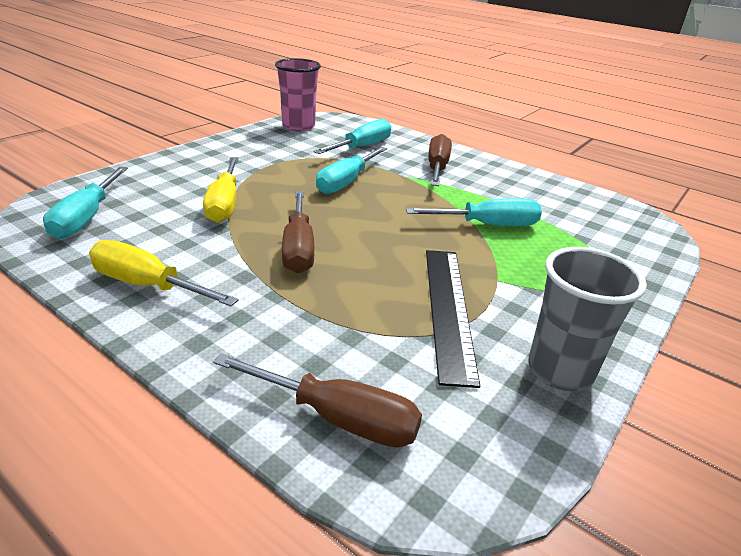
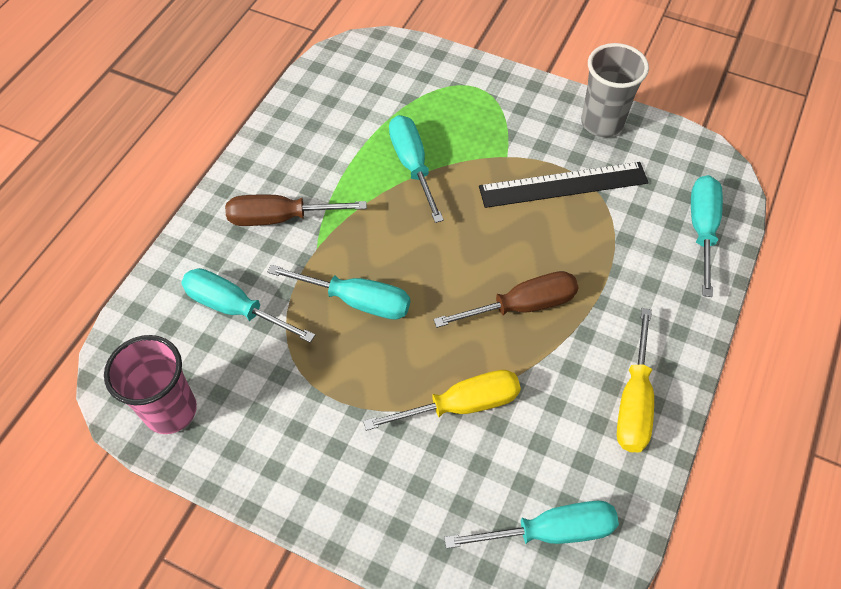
camera: 100 degrees left, 25 degrees up
(336, 417) = (702, 230): brown screwdriver -> turquoise screwdriver

